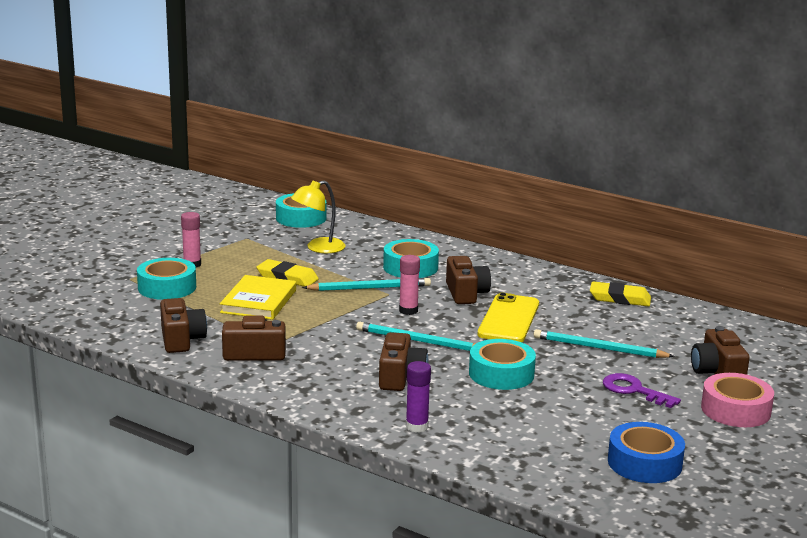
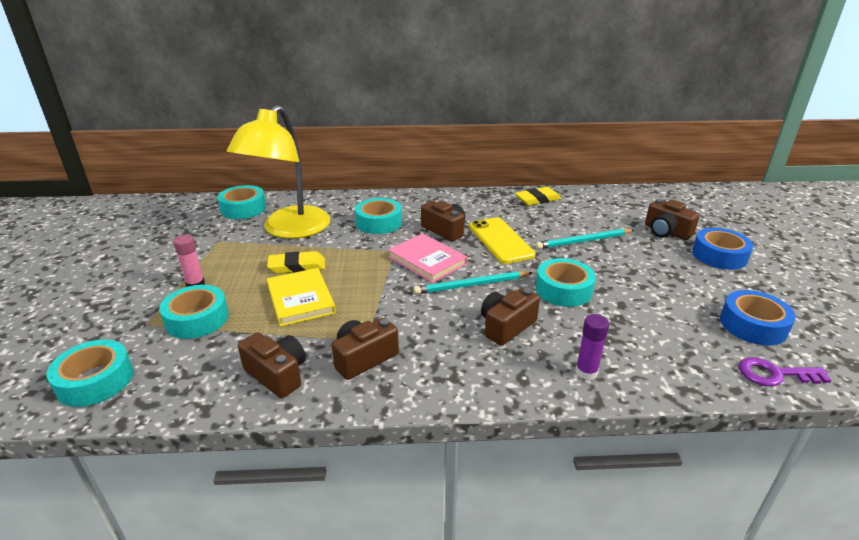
camera: 35 degrees left, 10 degrees up
(64, 300) = (95, 381): none -> turquoise tape
(318, 248) = (289, 230): yellow lamp -> yellow lamp, size x1.96
(370, 288) = (373, 251): turquoise pencil -> none
(400, 377) = (506, 326): brown camera -> brown camera turned 105 degrees counterclockwise
(408, 310) = (427, 260): pink glue stick -> pink book
(633, 390) = (651, 266): purple key -> purple key (774, 374)
(735, 410) = (719, 255): pink tape -> blue tape

